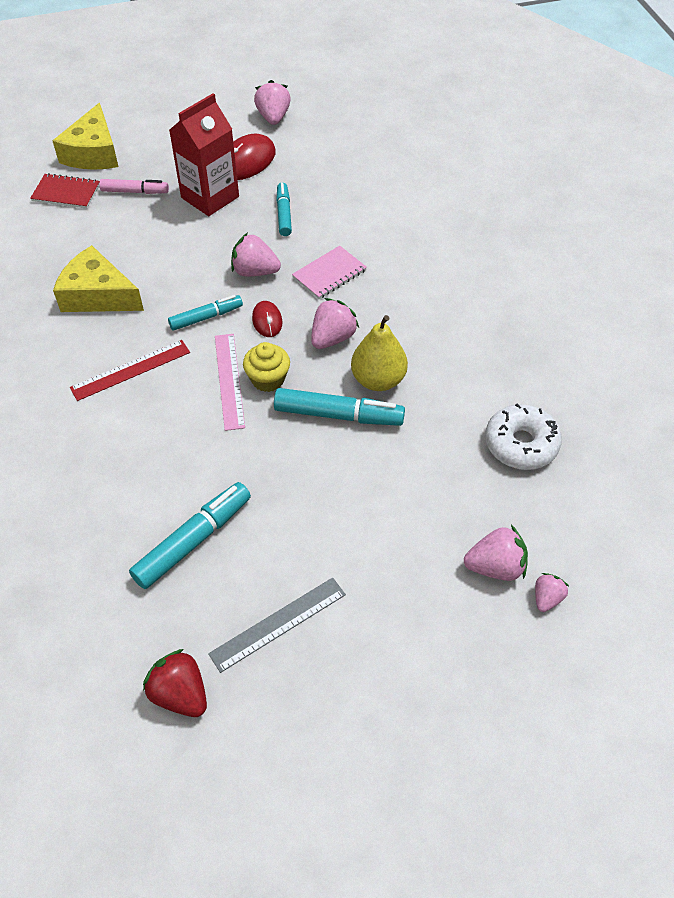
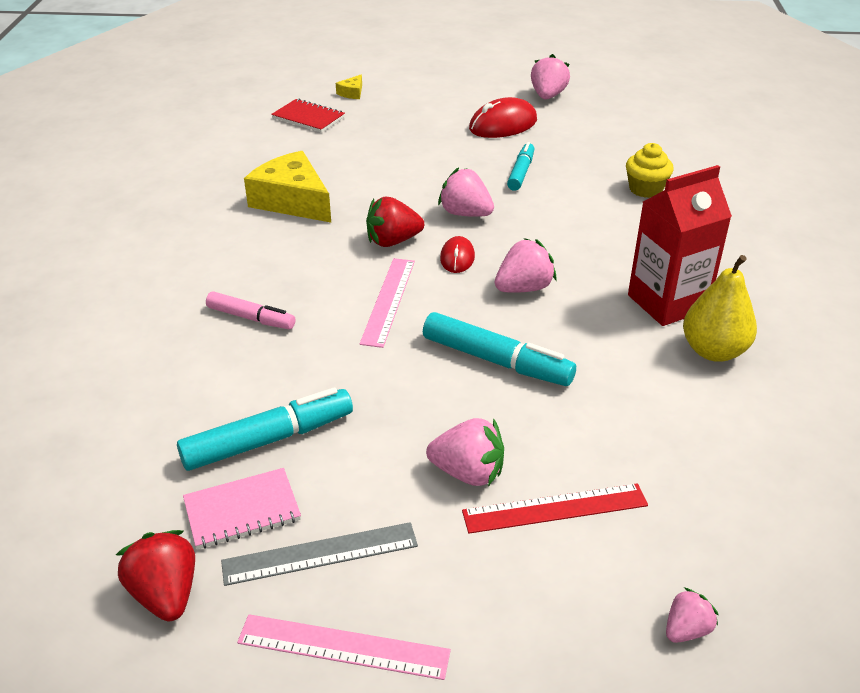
camera: 20 degrees right, 15 degrees down
(93, 153) = (352, 93): yellow cheese -> yellow cheese, size x0.43
(131, 370) = (289, 269): red ruler -> red ruler (555, 508)
(135, 191) = (376, 128): pink marker -> pink marker (251, 318)
(206, 317) = (393, 241): turquoise marker -> red strawberry
(210, 197) = (449, 145): red carton -> red carton (667, 302)
(268, 379) = (431, 309): yellow cupcake -> yellow cupcake (645, 189)
(327, 689) = (343, 646): none -> pink ruler
(329, 274) = (547, 231): pink notebook -> pink notebook (242, 510)
(378, 380) = (559, 338): yellow pear -> yellow pear (713, 351)
(495, 567) = (628, 571): pink strawberry -> pink strawberry (468, 473)
(521, 444) = (715, 445): white donut -> none

